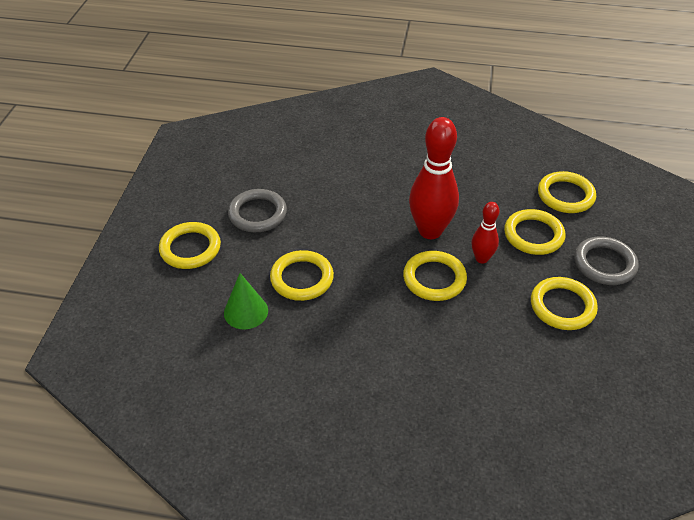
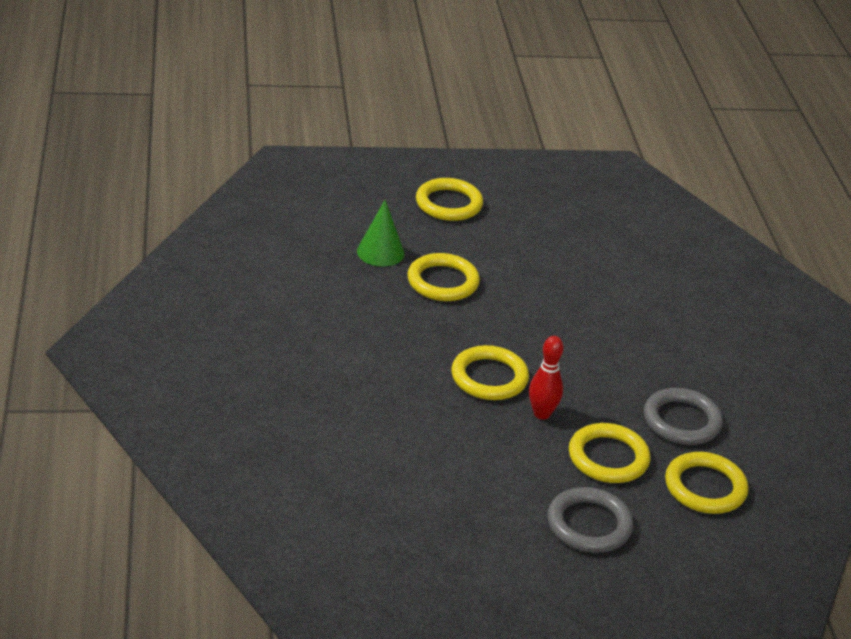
camera: 70 degrees right, 10 degrees down
(257, 214) = (523, 238): grey ring -> grey ring (681, 421)
(430, 231) = (567, 368): red bowling pin -> none
(562, 306) = (494, 485): yellow ring -> none

